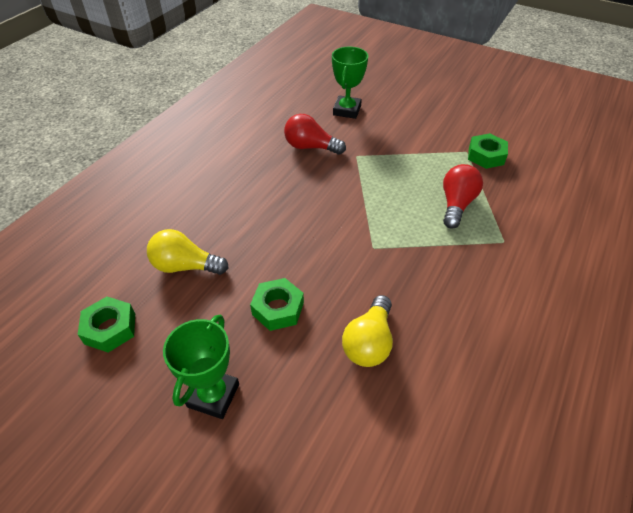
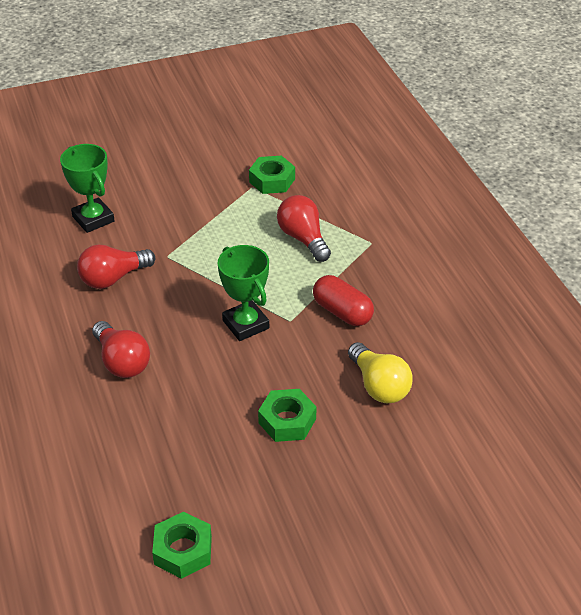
camera: 50 degrees left, 5 degrees down
(185, 266) = (165, 458): yellow light bulb -> none
(213, 395) = (330, 511): green trophy -> green trophy (246, 324)
(247, 194) = (122, 362): none -> red light bulb
(415, 271) = (342, 312): none -> red capsule

